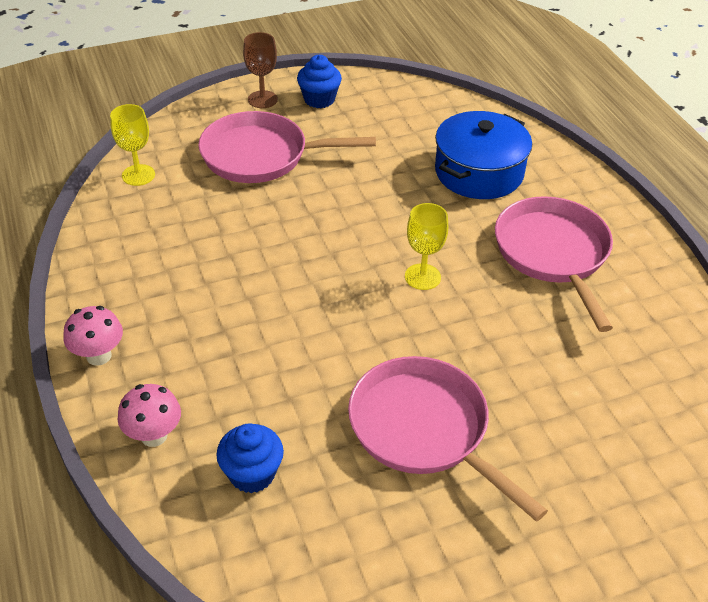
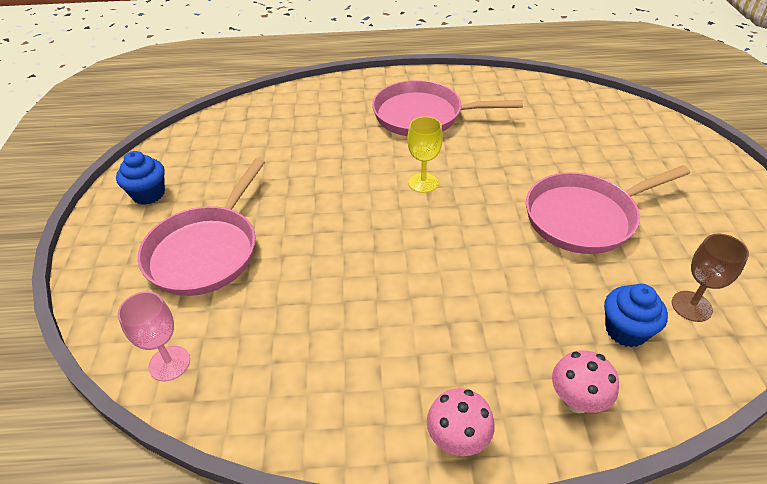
camera: 70 degrees left, 0 degrees up
(138, 175) = (169, 363): yellow goblet -> pink goblet
(262, 99) = (114, 234): brown goblet -> brown goblet (691, 306)
(479, 172) = (315, 126): blue pot -> none

